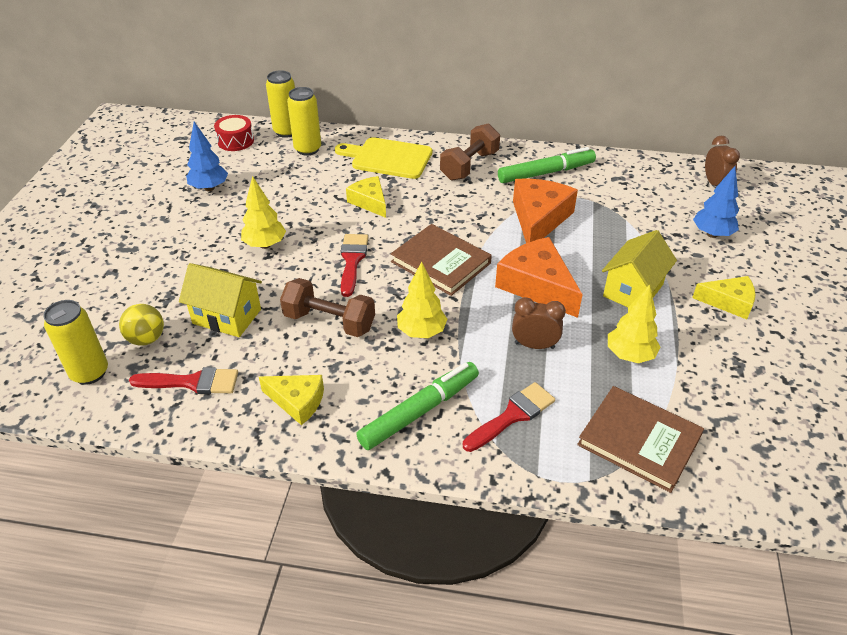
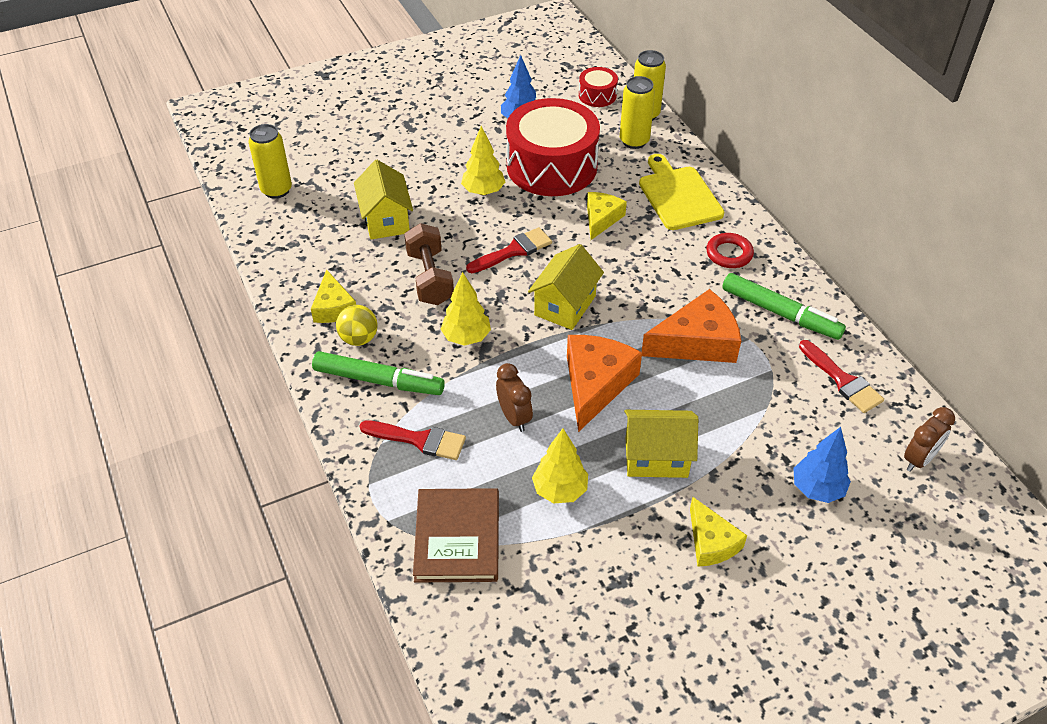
camera: 55 degrees right, 5 degrees up
(146, 339) = (329, 195): yellow ball -> yellow ball (359, 339)
(191, 382) = (307, 243): red brush -> red brush (842, 380)
(283, 198) = (552, 166): none -> red drum
(441, 262) = (565, 305): brown book -> yellow house
(469, 166) = (729, 254): brown dumbbell -> red ring

